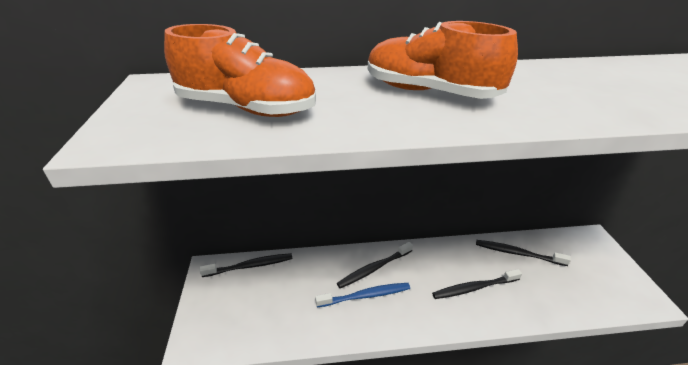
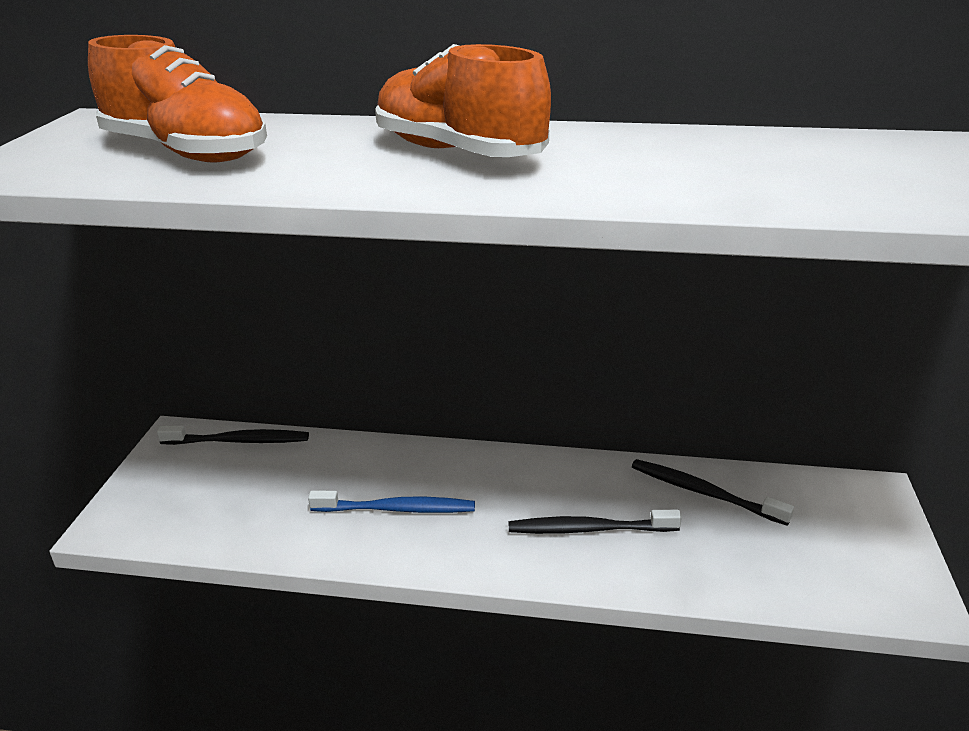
camera: 15 degrees right, 5 degrees down
(374, 268) = (432, 475): black toothbrush -> none

